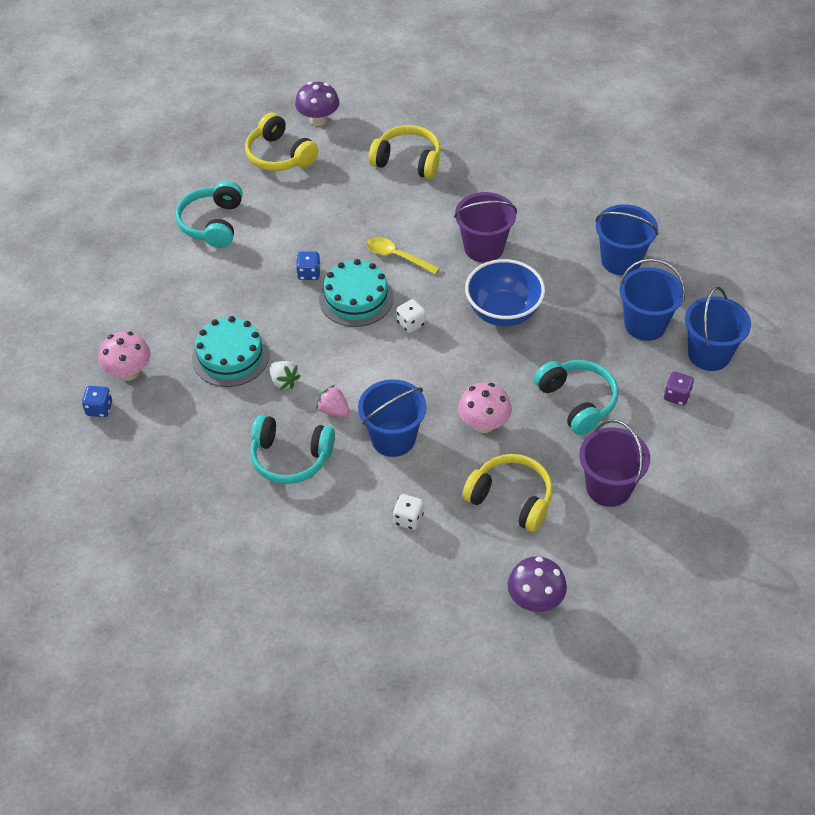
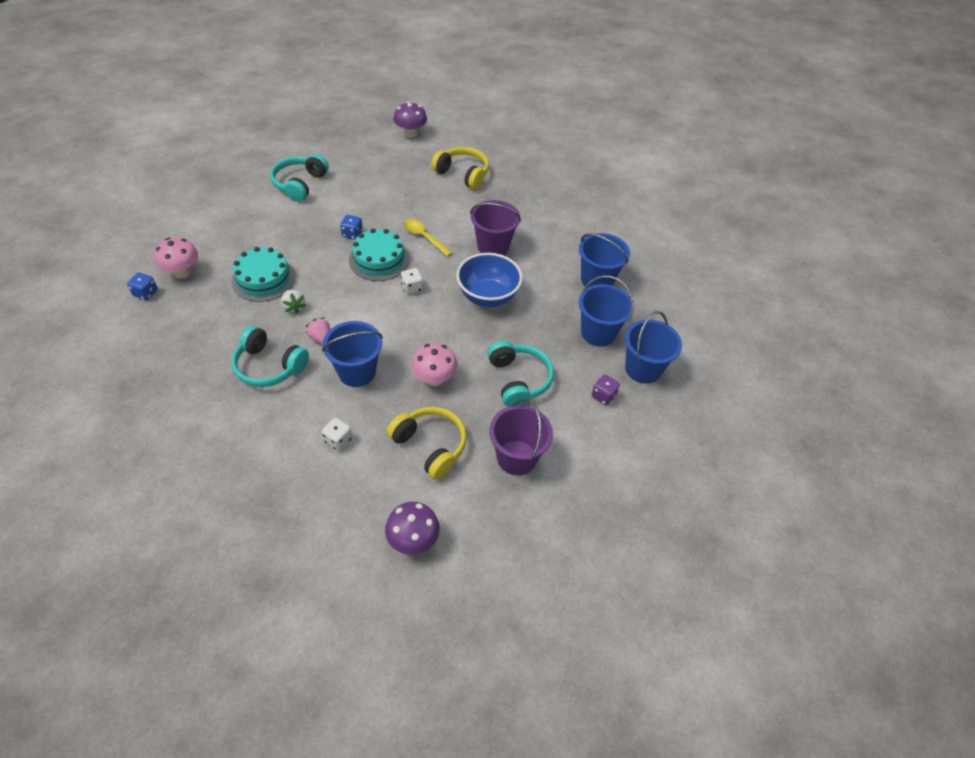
camera: 10 degrees right, 0 degrees up
(279, 155) = (371, 150): yellow headphones -> none

